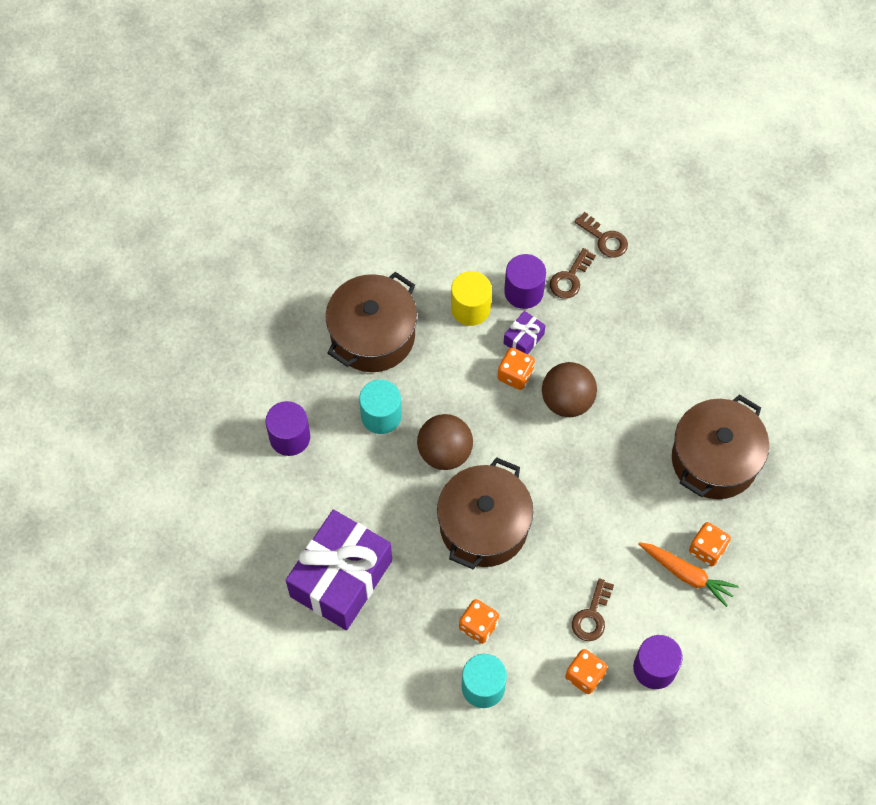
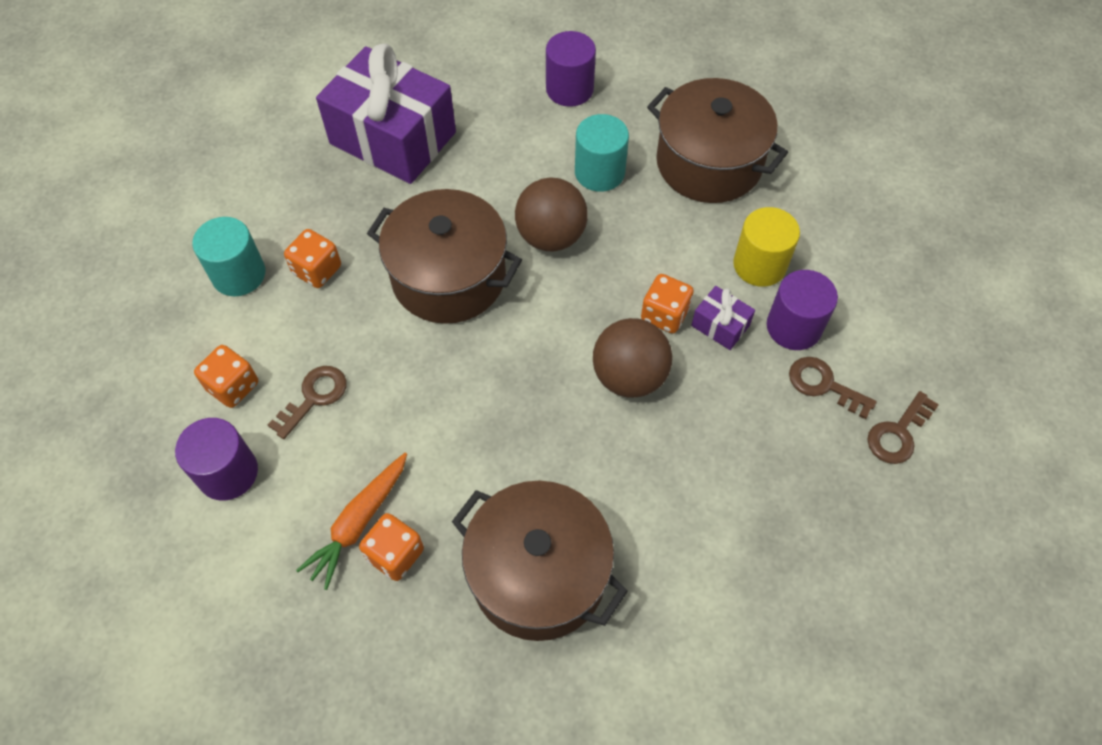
camera: 90 degrees right, 5 degrees down
(592, 615) = (314, 397): brown key -> brown key turned 105 degrees clockwise

